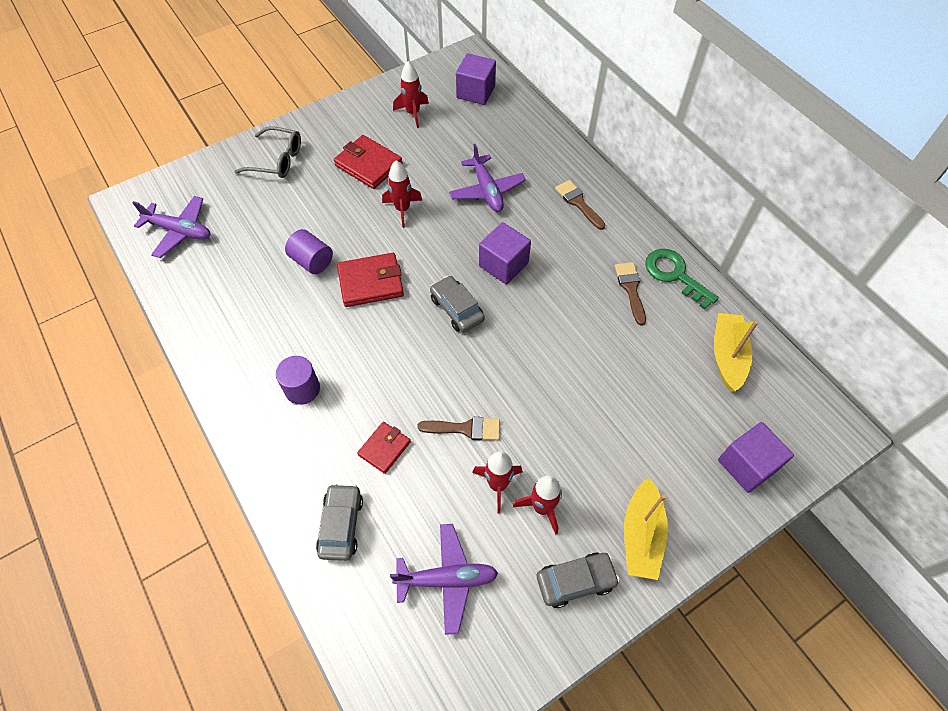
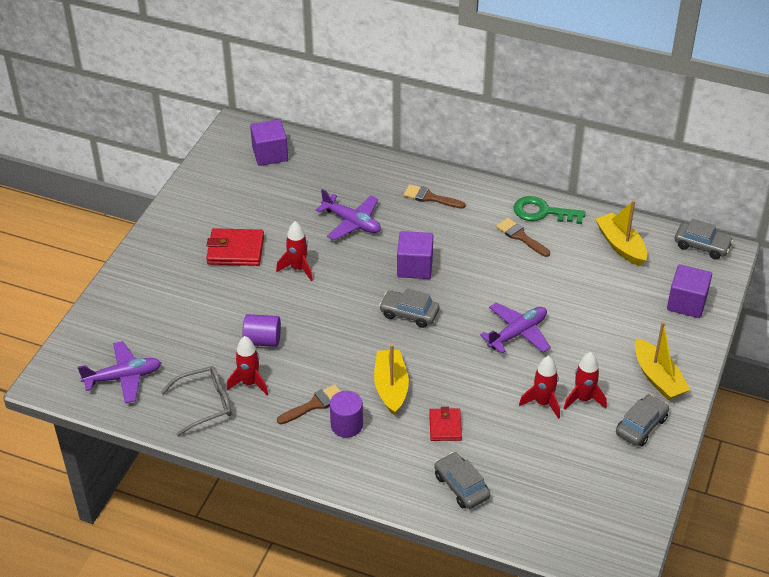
camera: 35 degrees left, 15 degrees down
(277, 160) = (151, 284): grey glasses -> grey glasses (205, 404)
(371, 282) = (325, 330): red wallet -> none
(374, 375) = (391, 387): none -> yellow boat
(413, 113) = (233, 194): red rocket -> red rocket (249, 383)
(447, 579) = (561, 473): purple plane -> purple plane (517, 333)
(465, 429) = (489, 383): brown brush -> brown brush (314, 404)
(819, 407) = (702, 246): none -> grey car

